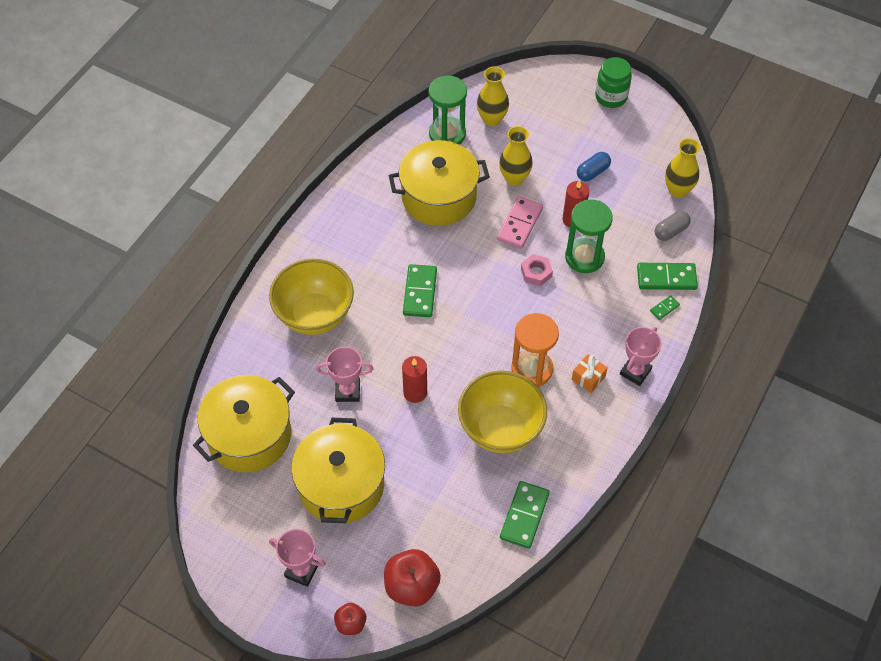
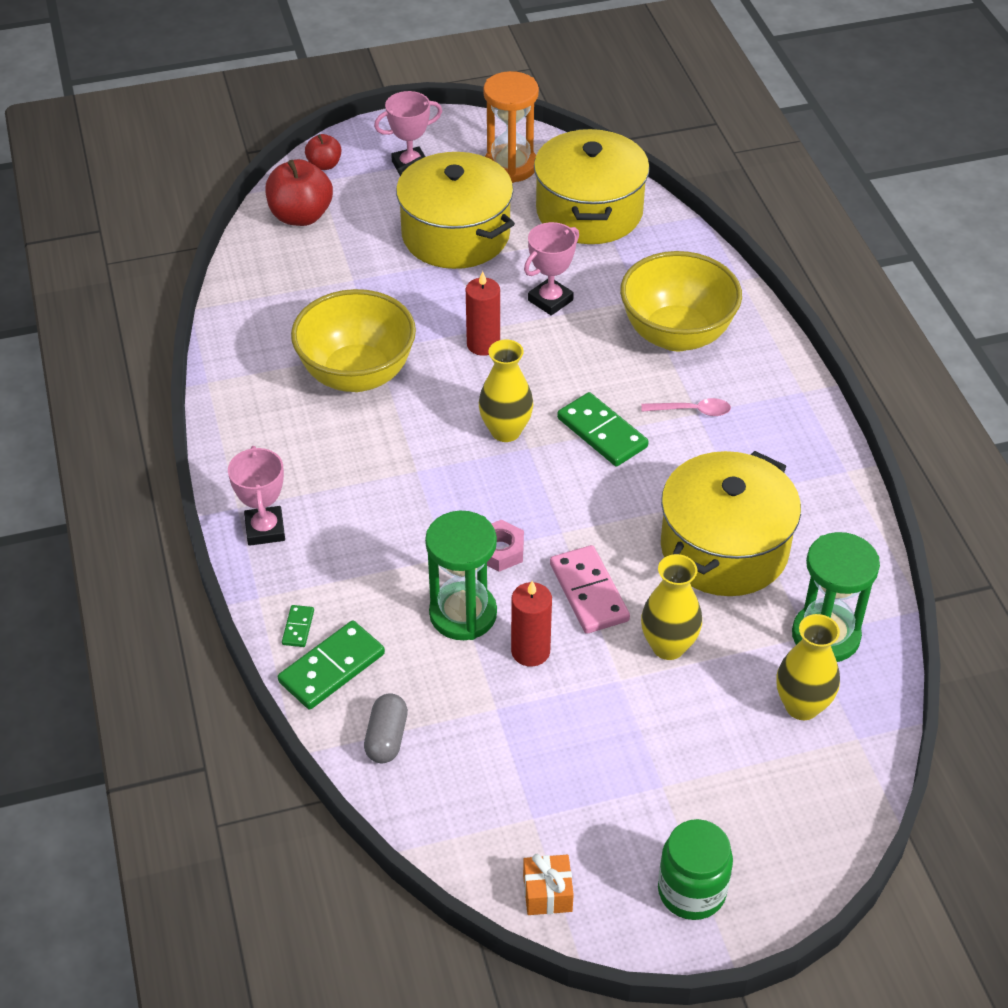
camera: 135 degrees right, 10 degrees down
(364, 269) = (692, 411): none -> pink spoon
(524, 516) = (252, 326): green domino -> none
(532, 369) = (387, 449): orange hourglass -> orange hourglass (510, 166)
(588, 378) = (314, 485): orange gift -> orange gift (547, 893)
(592, 172) = (580, 739): blue capsule -> none
(677, 190) = (436, 810): yellow vase -> yellow vase (505, 431)

